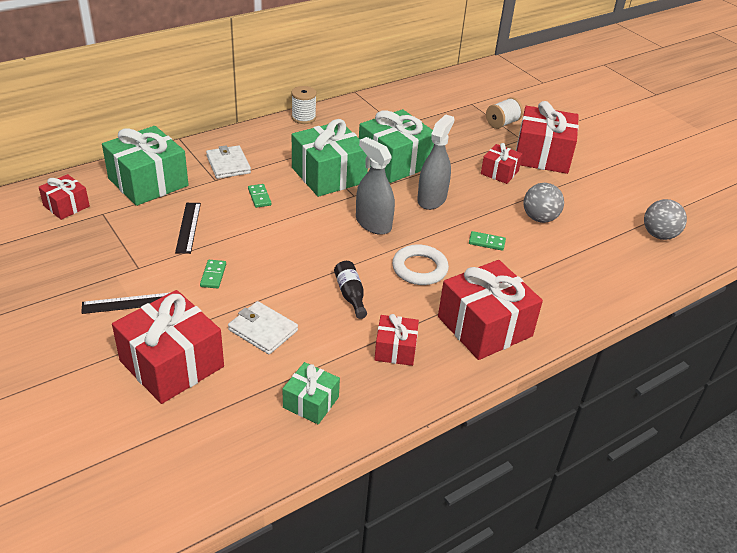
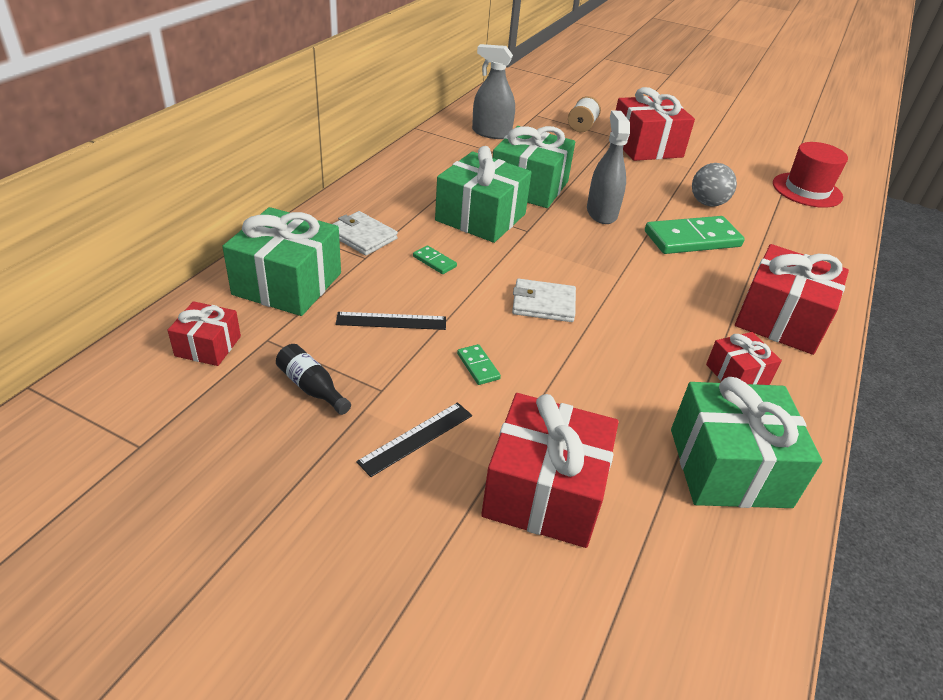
camera: 30 degrees left, 0 degrees up
(188, 227) = (391, 321): black ruler -> black ruler turned 60 degrees counterclockwise
(263, 330) = (596, 407): white wallet -> white wallet (543, 304)
(303, 118) = (391, 166): white spool -> none
(311, 402) = (729, 467): green gift -> green gift, size x1.87
(350, 295) = (636, 334): black bottle -> black bottle (312, 387)
(373, 224) = (577, 253): grey spray bottle -> grey spray bottle (491, 133)
(419, 268) = (666, 284): white ring -> none
(486, 242) = (692, 239): green domino -> green domino, size x2.30
(499, 172) = (629, 171): red gift -> none
(659, 235) = (807, 190): grey ball -> red hat

